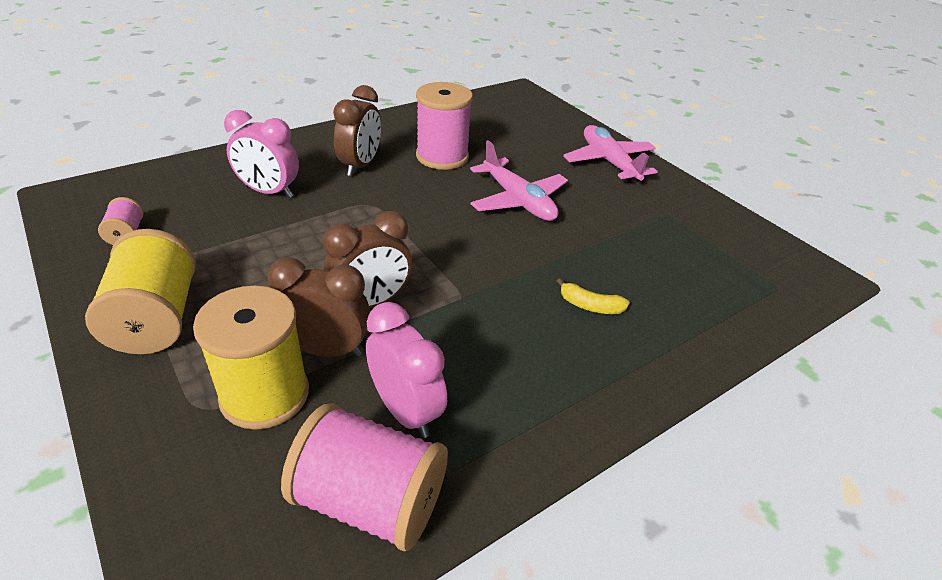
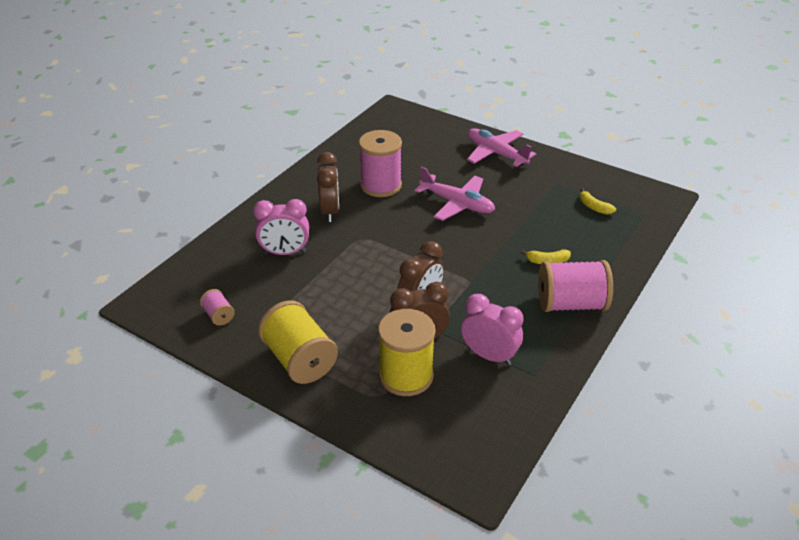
camera: 20 degrees left, 0 degrees up
(370, 500) = (505, 403): pink spool -> pink spool (570, 304)
(704, 258) = (594, 207): none -> yellow banana

